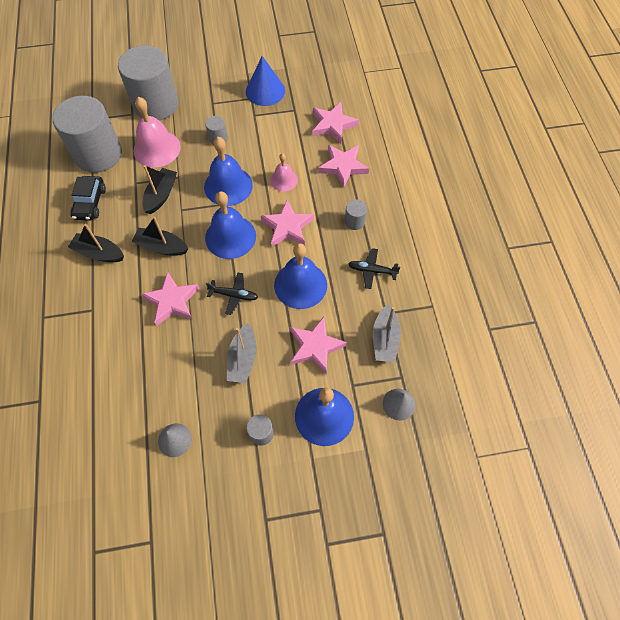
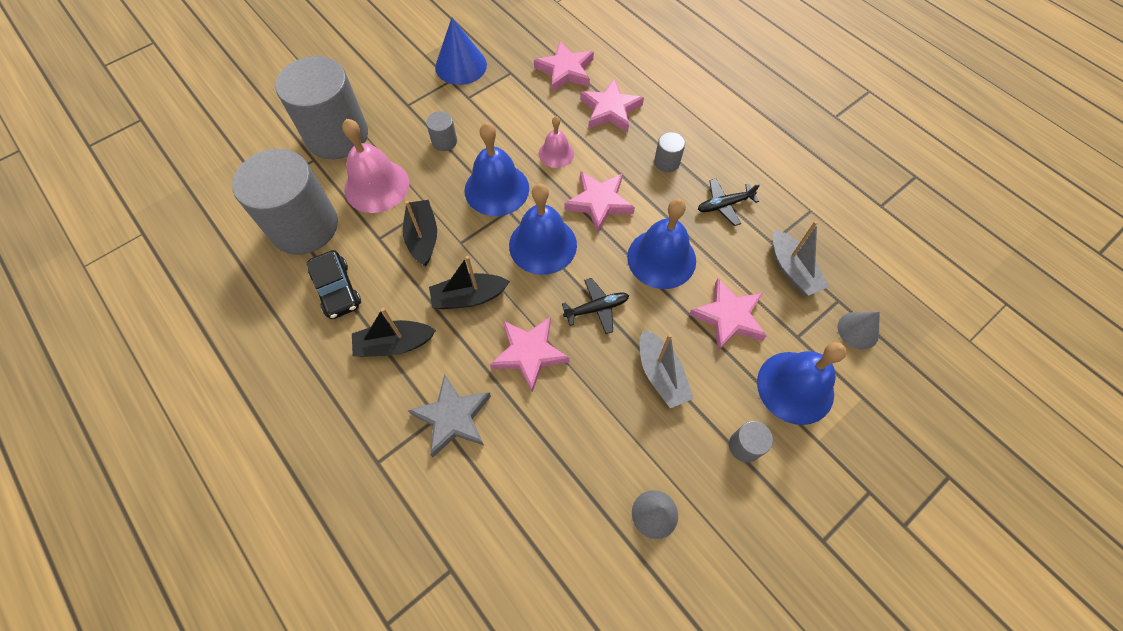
camera: 30 degrees left, 0 degrees up
(101, 315) = (453, 417): none -> grey star

